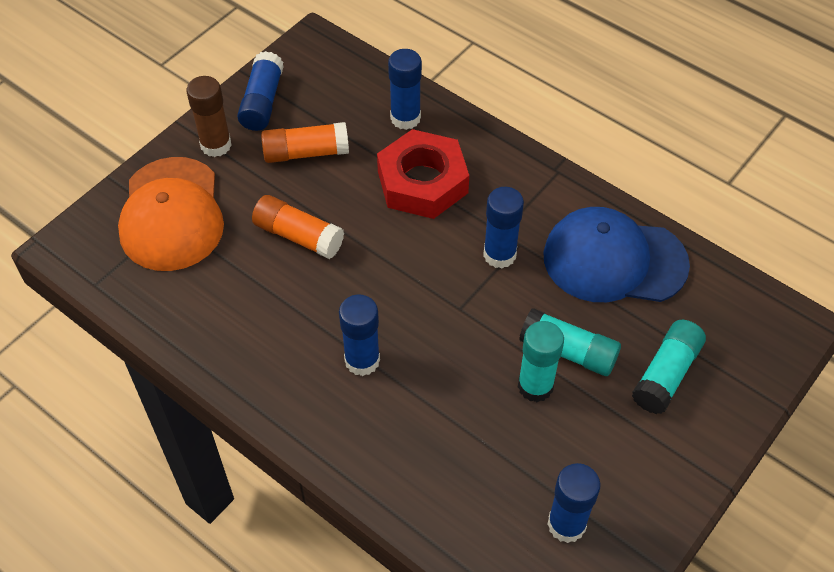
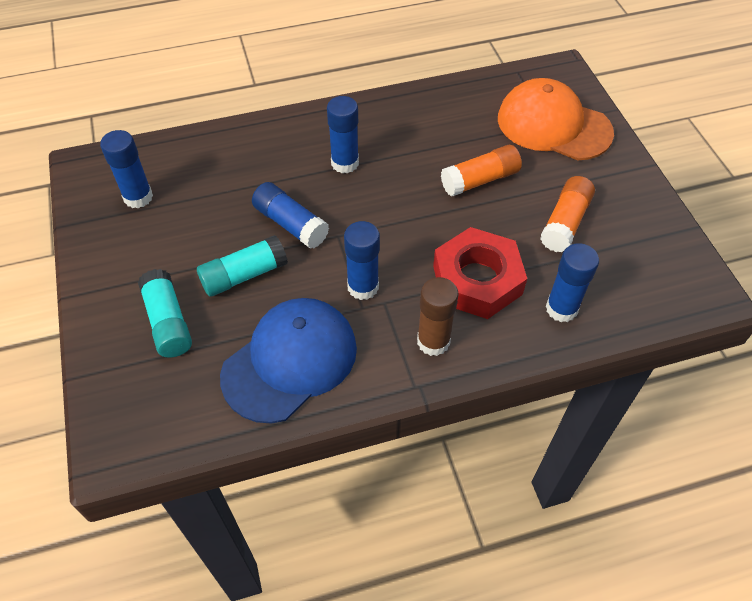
camera: 125 degrees right, 0 degrees up
(216, 145) = (611, 174): brown glue stick -> brown glue stick (433, 341)
(262, 102) = (646, 222): blue glue stick -> blue glue stick (291, 224)
(535, 386) = (238, 239): turquoise glue stick -> none

